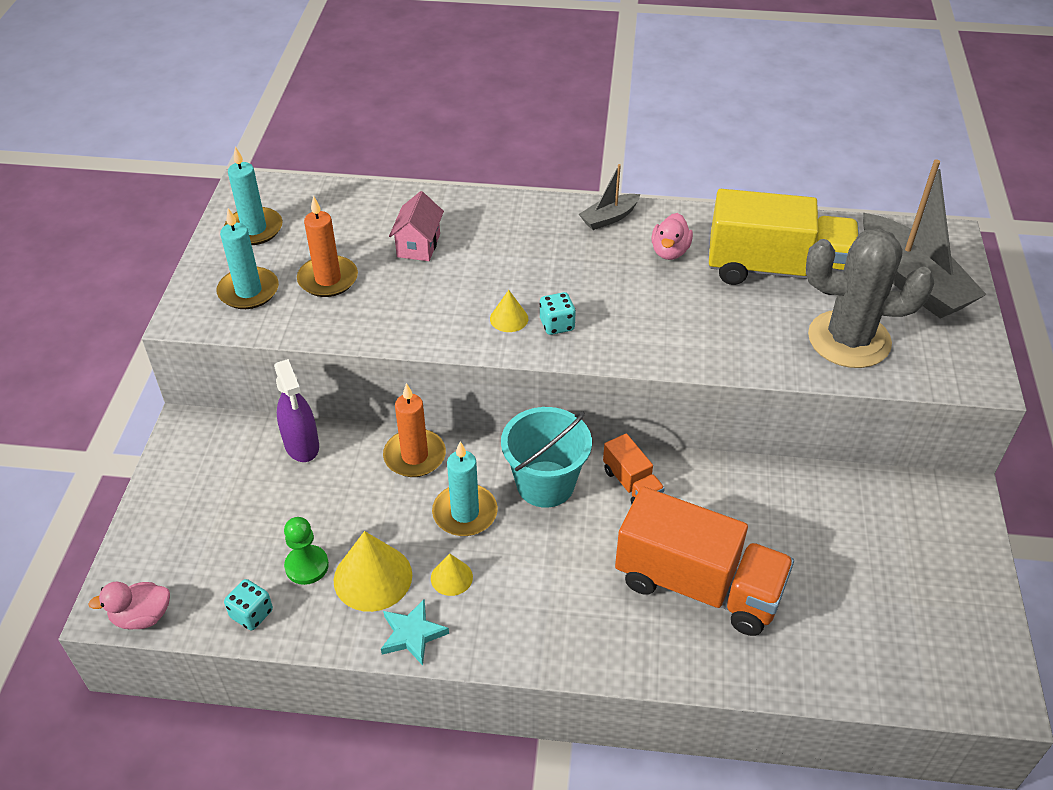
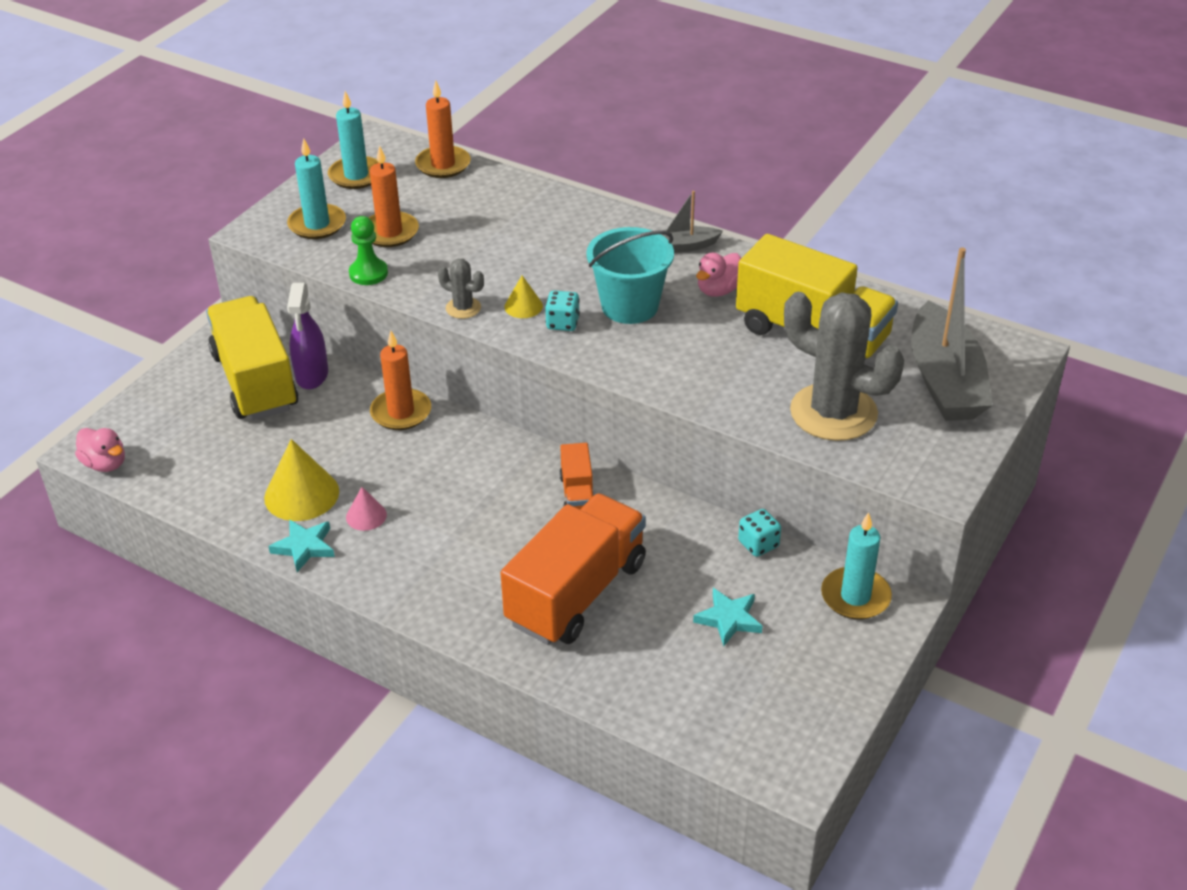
camera: 25 degrees right, 5 degrees down
(142, 617) = (105, 464): pink duck -> pink duck turned 150 degrees counterclockwise
(248, 470) = (255, 381): none -> yellow truck
(251, 614) = (188, 489): turquoise dice -> turquoise dice (758, 544)
(307, 566) = (254, 468): green pawn -> green pawn (368, 273)
(333, 196) = (443, 165): none -> orange candle
(418, 245) = (488, 225): pink house -> none
(451, 577) = (366, 516): yellow cone -> pink cone
(453, 337) = (463, 308): none -> grey cactus
(465, 513) = (412, 470): turquoise candle -> turquoise candle (855, 596)
(545, 484) = (499, 470): turquoise bucket -> turquoise bucket (630, 306)
(698, 585) = (576, 593): orange truck -> orange truck turned 105 degrees counterclockwise
(842, 561) = (728, 619): none -> turquoise star

